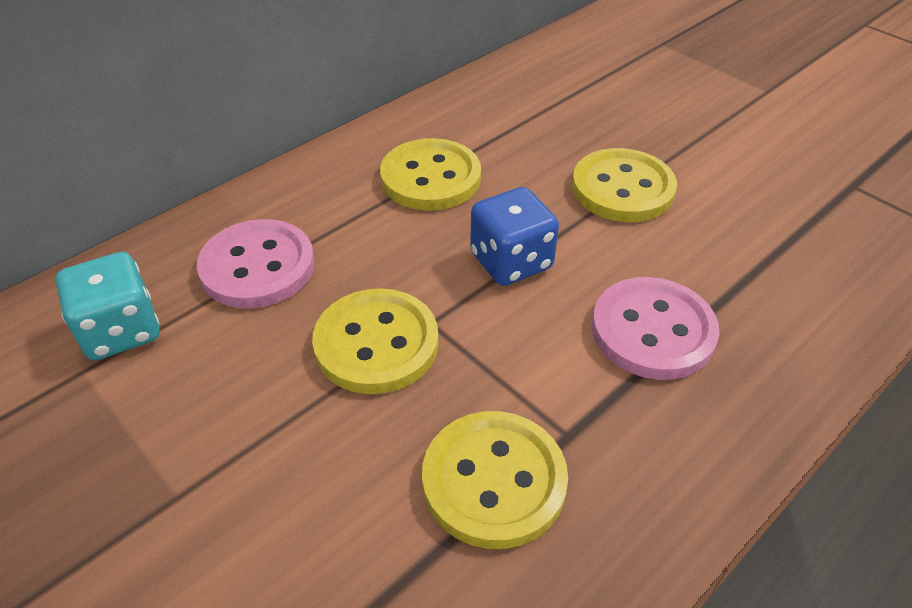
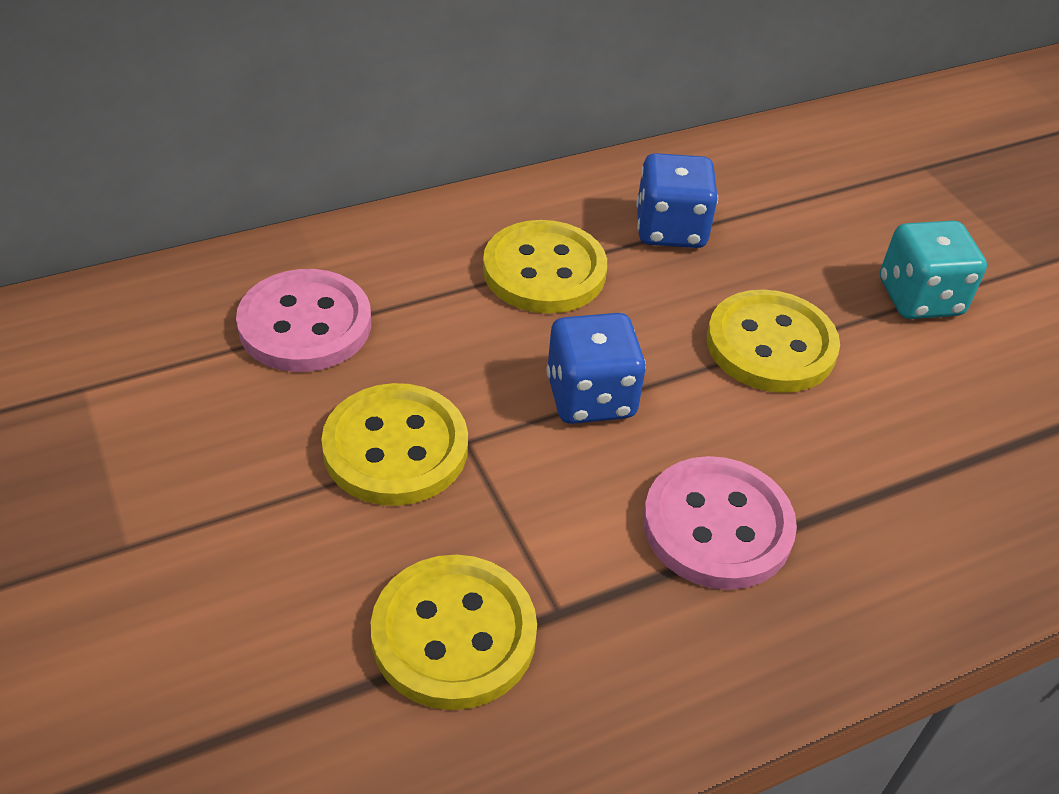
camera: 15 degrees right, 0 degrees up
(121, 331) = (137, 356): turquoise dice -> turquoise dice (919, 298)
(510, 126) = (670, 229): none -> blue dice

